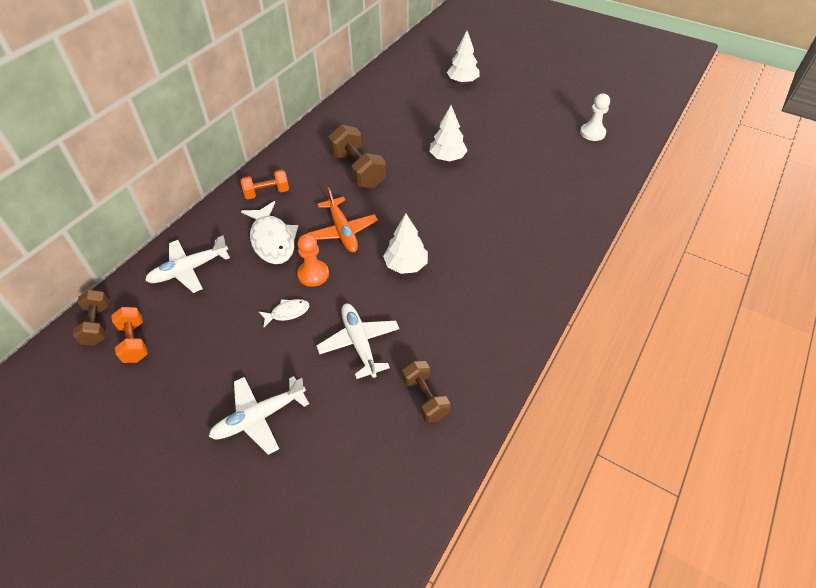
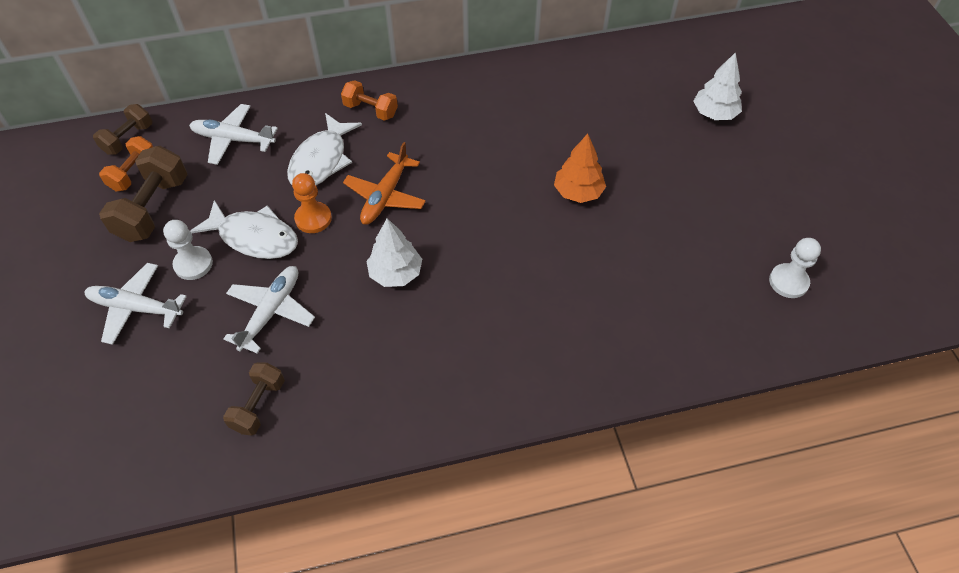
camera: 45 degrees right, 5 degrees up
(265, 359) = (193, 264): none -> white pawn
(287, 313) = (254, 237): white fish -> white fish, size x1.95
(358, 170) = (474, 143): brown dumbbell -> brown dumbbell (153, 209)
(447, 158) = (578, 192): white tree -> orange tree

